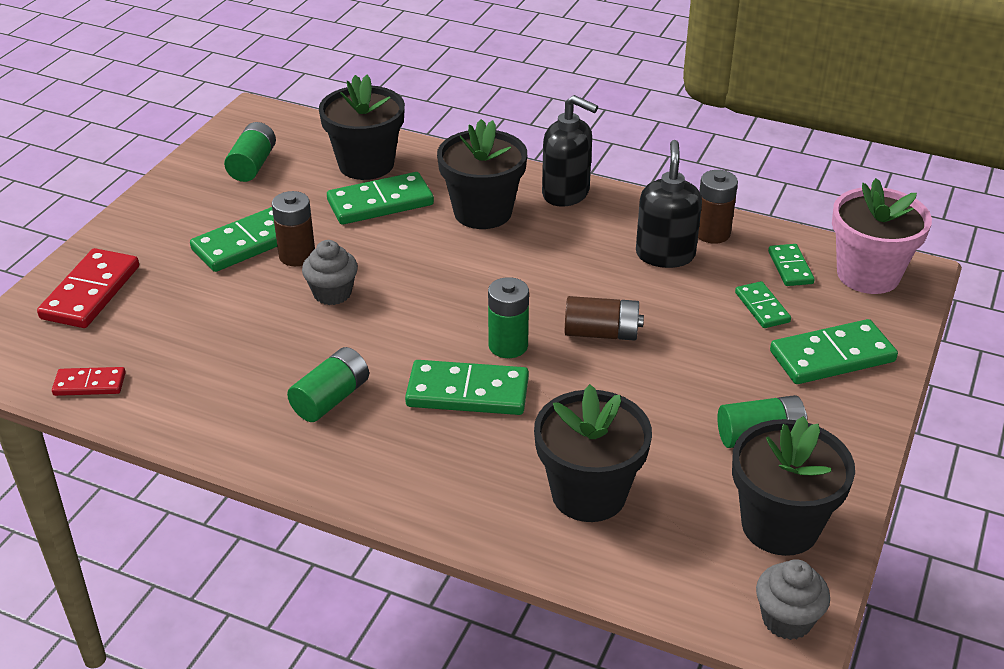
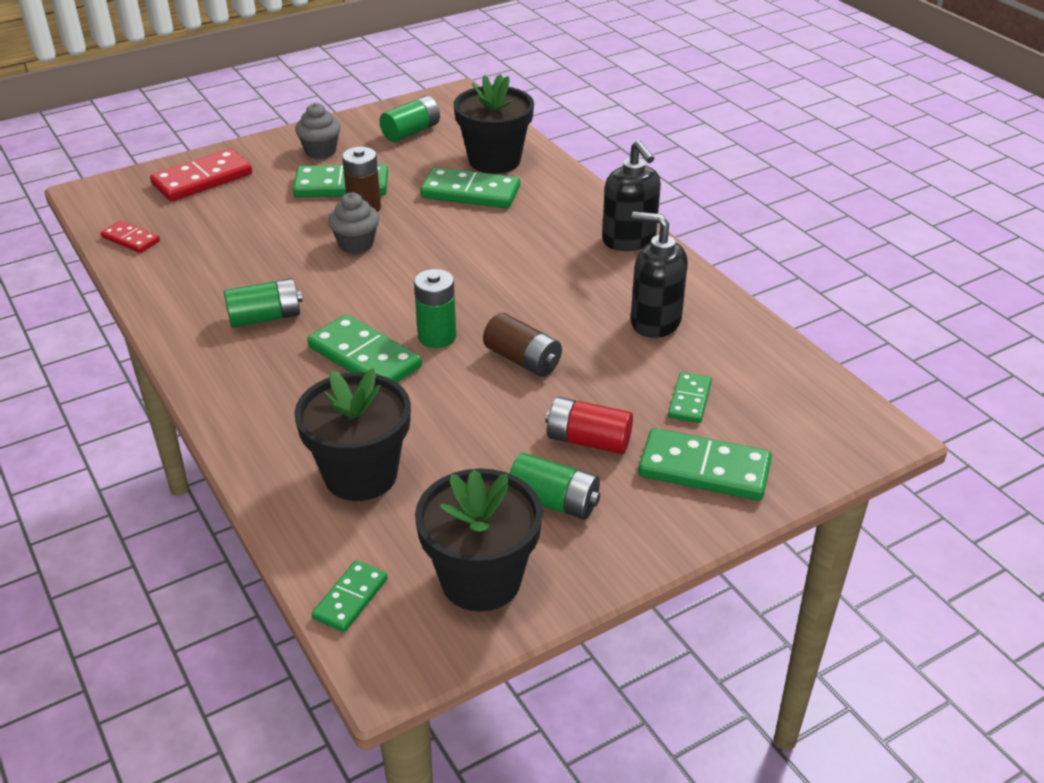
camera: 35 degrees right, 0 degrees up
(482, 212) = (541, 229): black flower pot -> none
(665, 255) = (655, 321): black soap dispenser -> black soap dispenser turned 105 degrees counterclockwise
(712, 233) = (720, 321): brown battery -> none
(728, 375) = (588, 441): none -> red battery
(787, 619) = (393, 654): grey cupcake -> grey cupcake (320, 151)
(790, 267) = (759, 379): green domino -> green domino (350, 598)
(868, 275) = (830, 417): pink flower pot -> none

